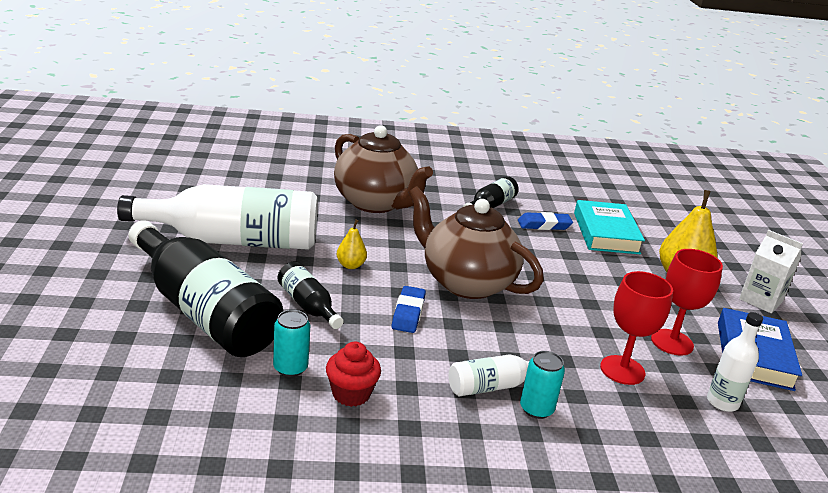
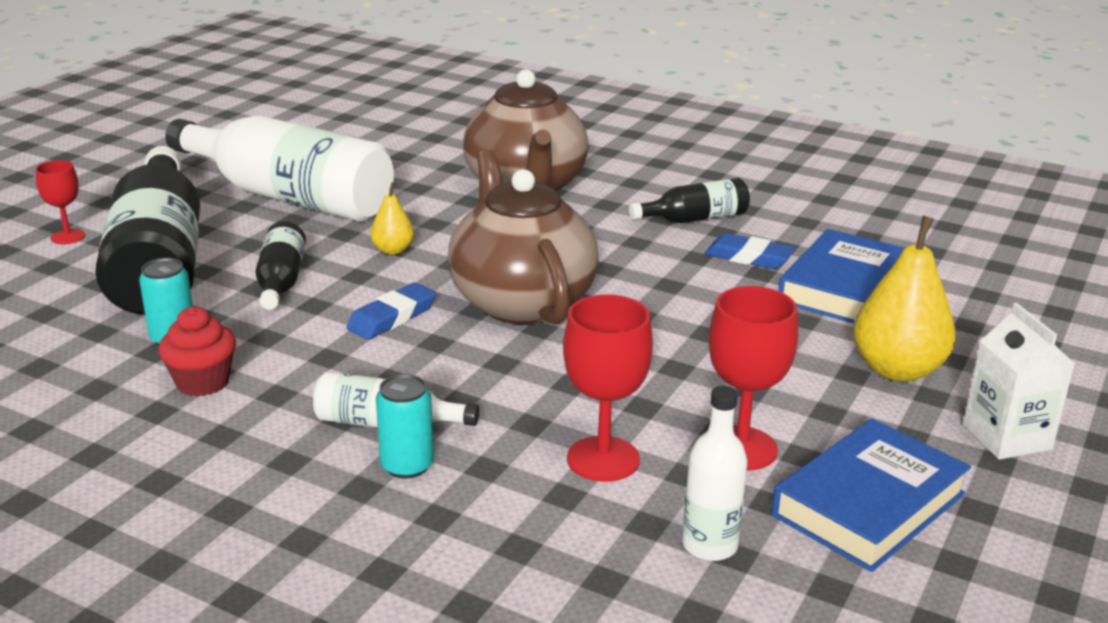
camera: 35 degrees right, 0 degrees up
(106, 309) = (68, 237): none -> red goblet
(605, 233) = (842, 287): turquoise book -> blue book

